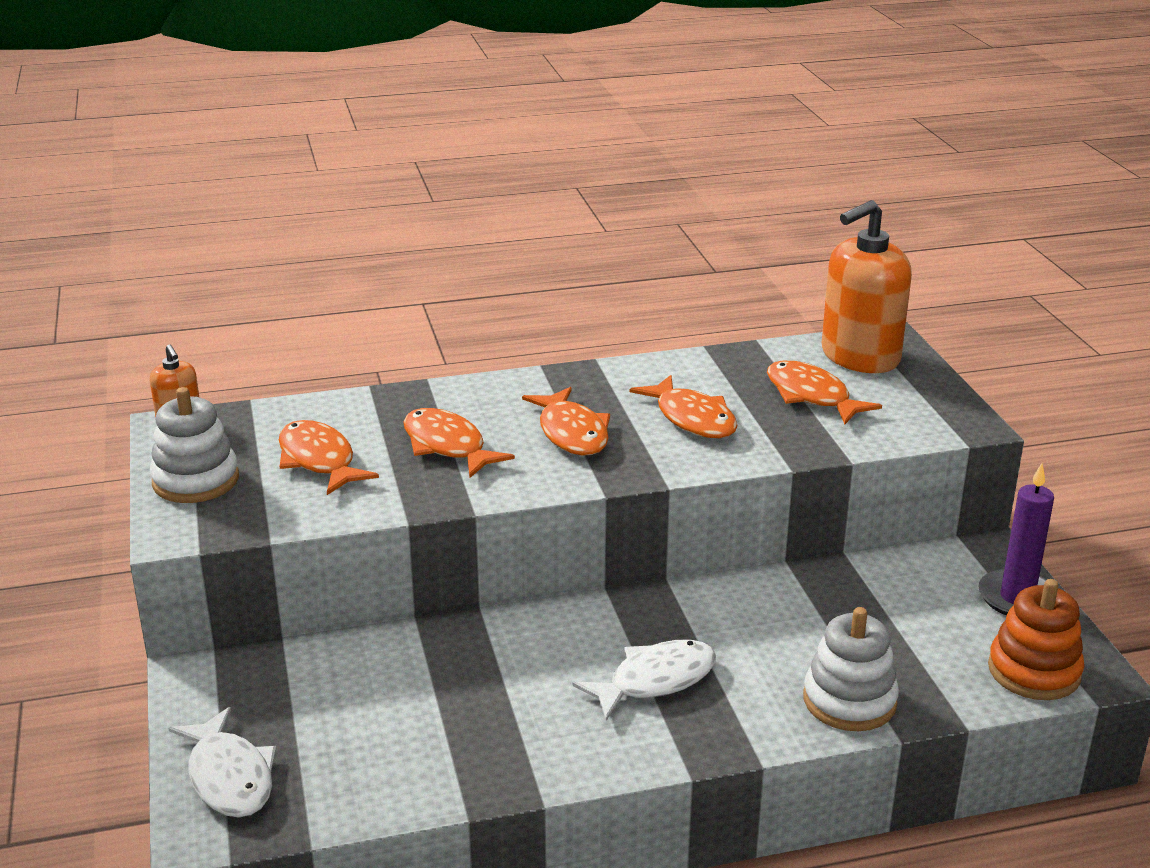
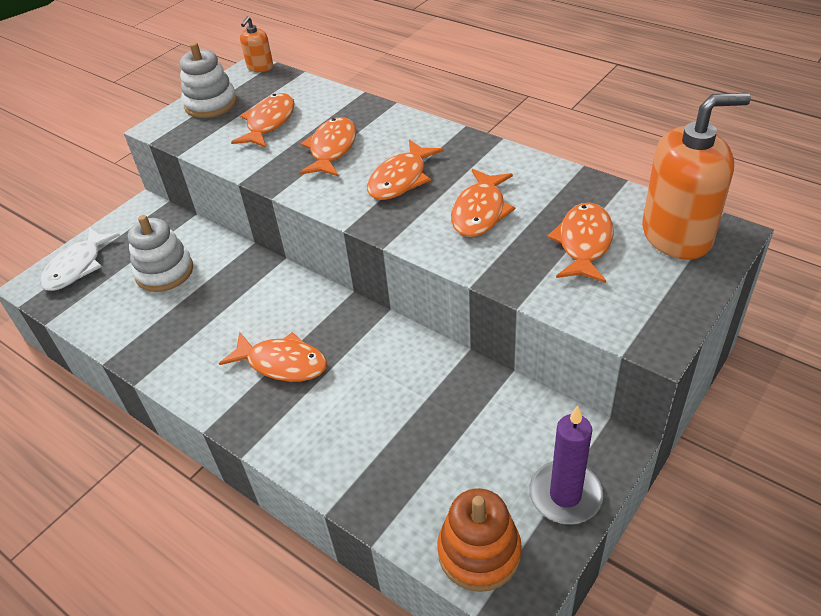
camera: 55 degrees right, 15 degrees up
(655, 680) = (282, 363): white fish -> orange fish
(849, 701) = (344, 464): white stacking toy -> white stacking toy (164, 272)
(859, 356) = (677, 235): orange soap dispenser -> orange soap dispenser turned 150 degrees clockwise

